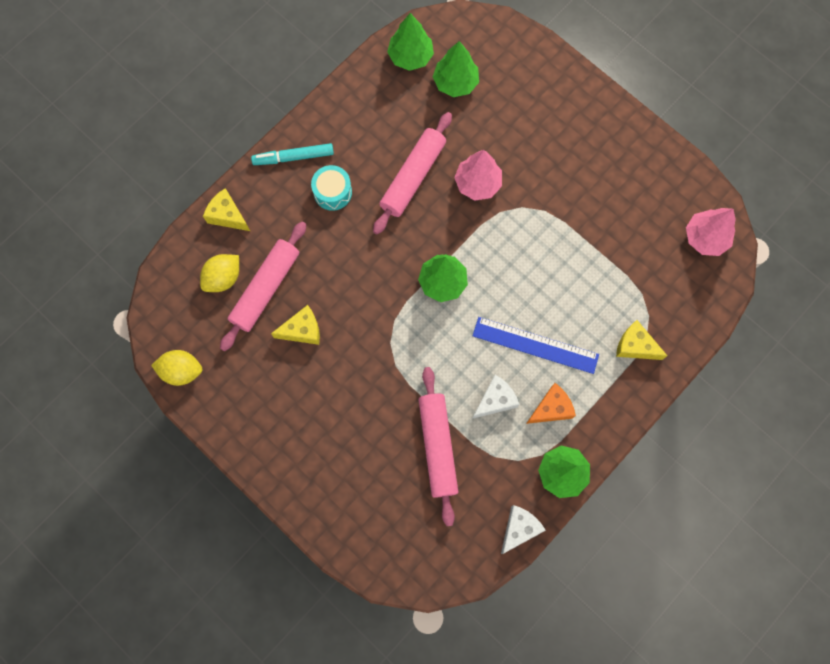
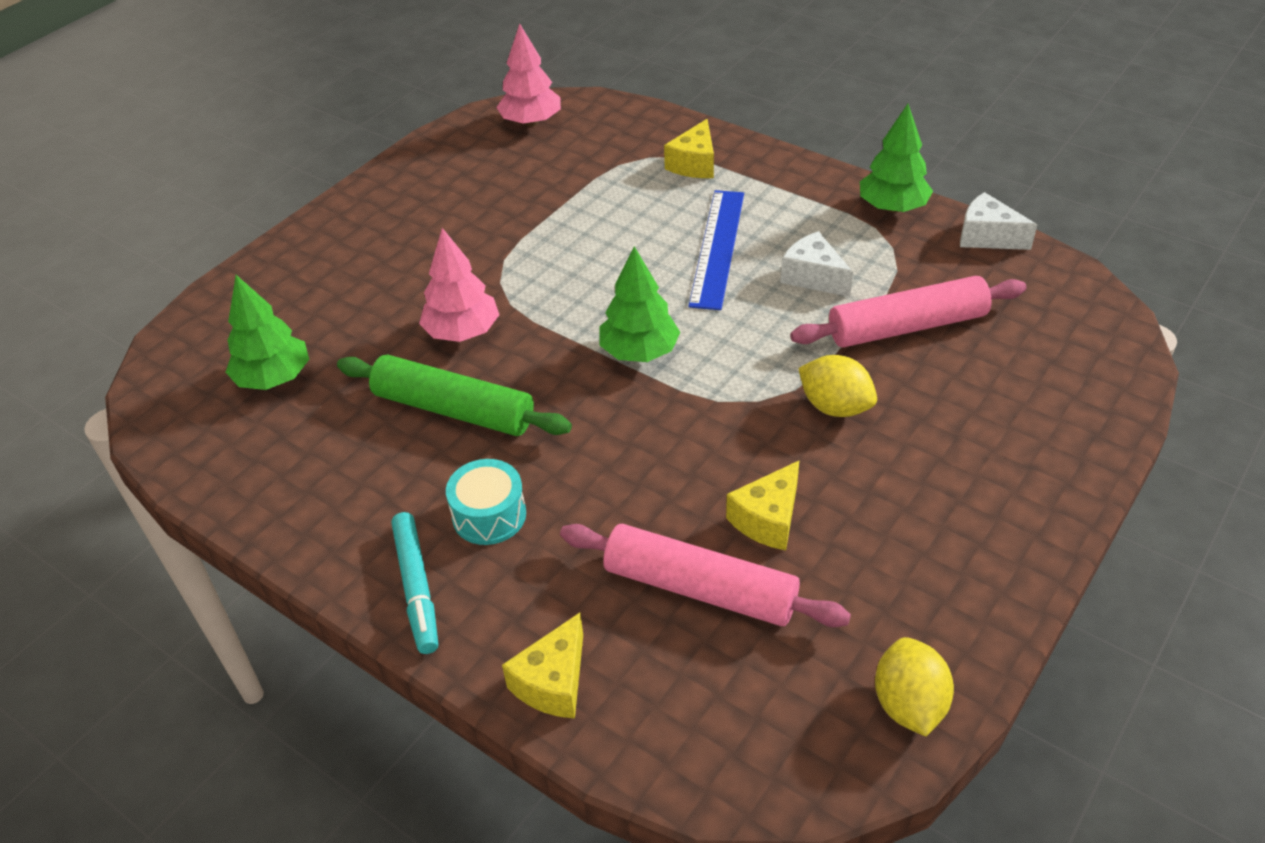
camera: 95 degrees left, 30 degrees down
(223, 278) = (692, 665): yellow lemon -> yellow lemon (835, 407)
(302, 330) = (768, 519): yellow cheese -> yellow cheese turned 120 degrees counterclockwise
(410, 56) = (213, 442): green tree -> none
(413, 177) = (454, 409): pink rolling pin -> green rolling pin
(551, 408) = (806, 225): orange cheese -> none

